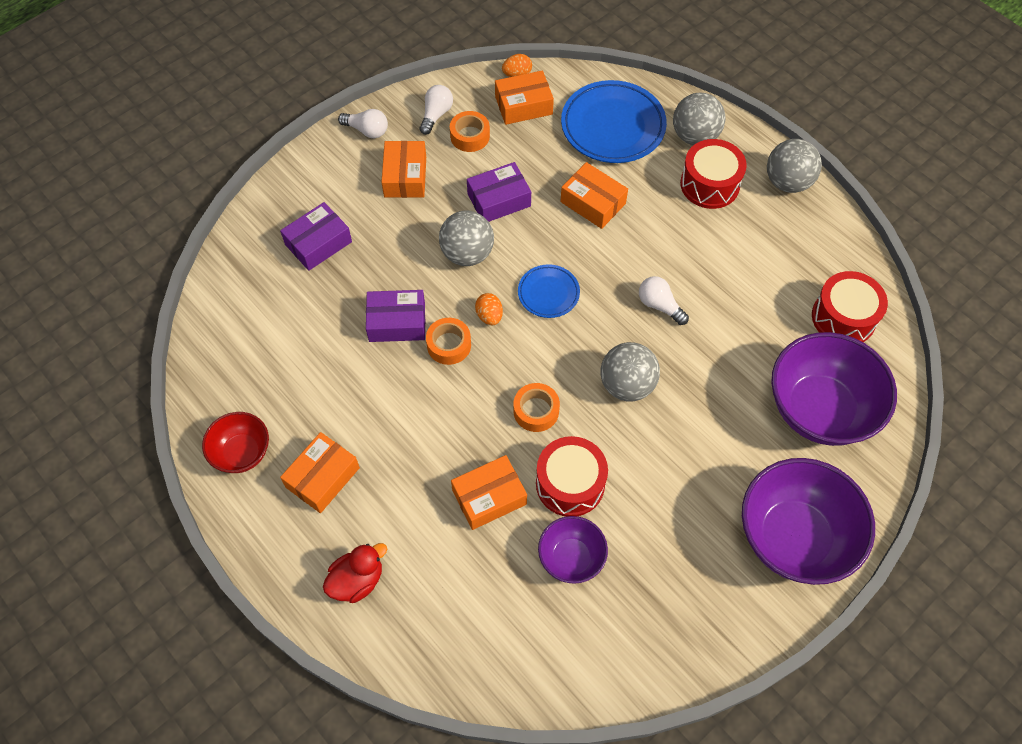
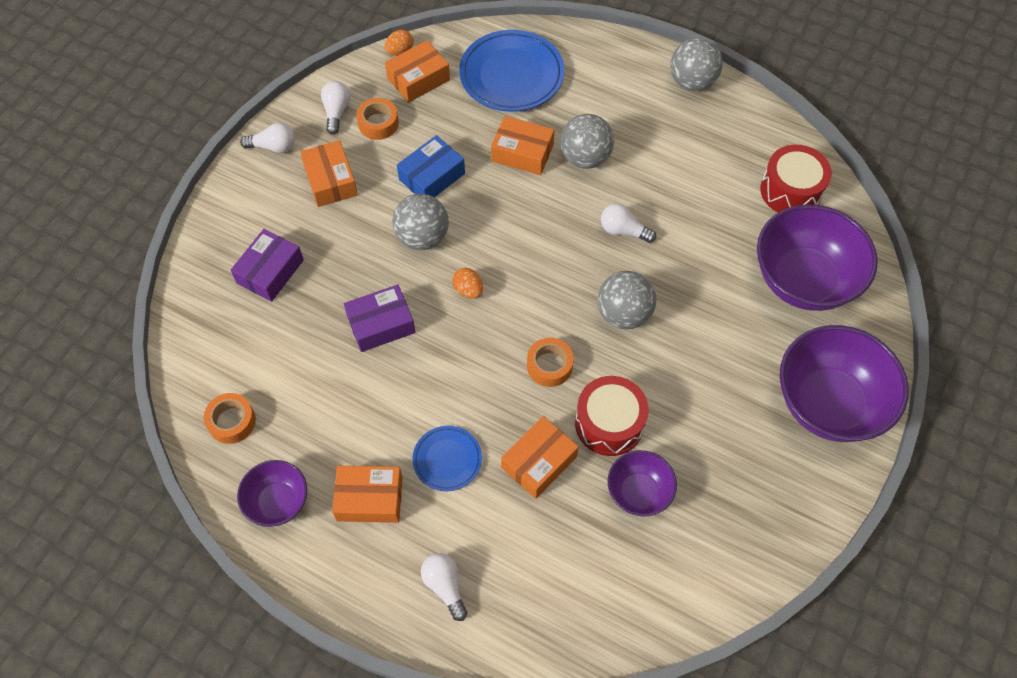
camera: 20 degrees left, 0 degrees up
(242, 453) = (278, 502): red bowl -> purple bowl
(322, 477) = (369, 498): orange box -> orange box turned 75 degrees clockwise
(357, 580) = (445, 586): red duck -> white light bulb
(449, 345) = (440, 330): orange tape -> orange tape (232, 421)
(499, 200) = (432, 176): purple box -> blue box
(548, 293) = (515, 251): blue plate -> blue plate (447, 460)
(695, 136) = (591, 63): grey ball -> grey ball (585, 157)
(709, 184) = (623, 104): red drum -> none

